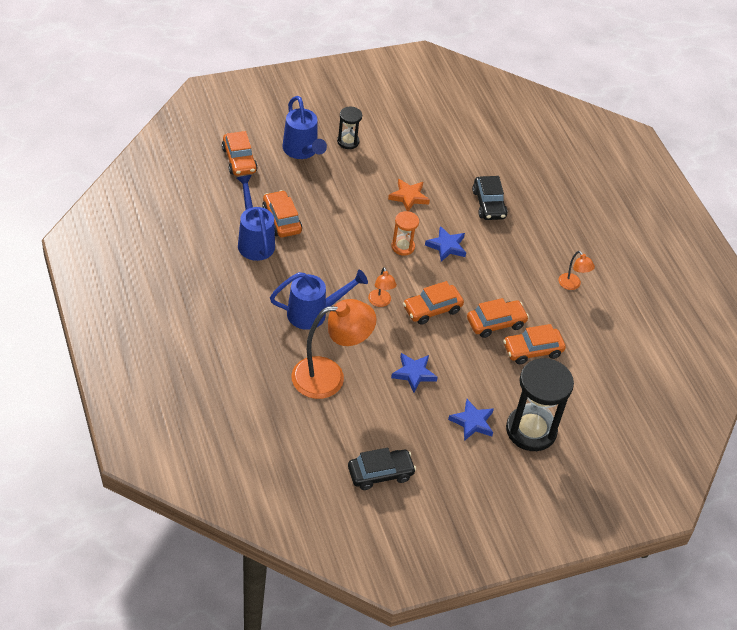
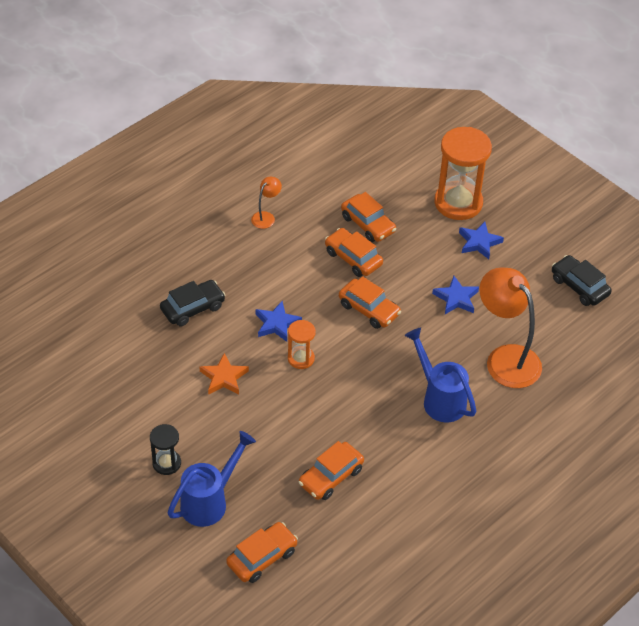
camera: 110 degrees left, 0 degrees up
(254, 240) = (377, 489): blue watering can -> none
(380, 302) = (388, 351): orange lamp -> none
(531, 430) = (458, 203): black hourglass -> orange hourglass

